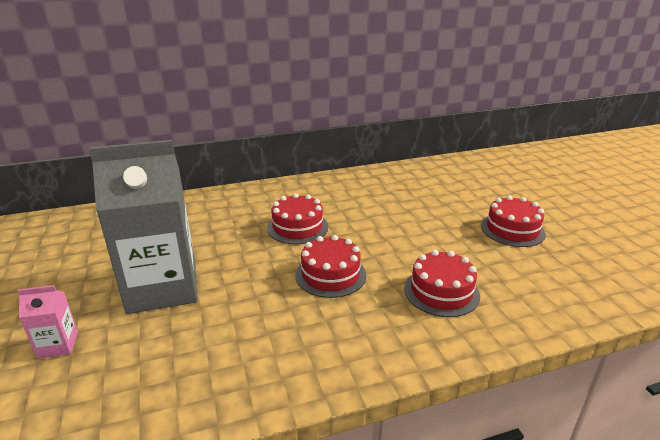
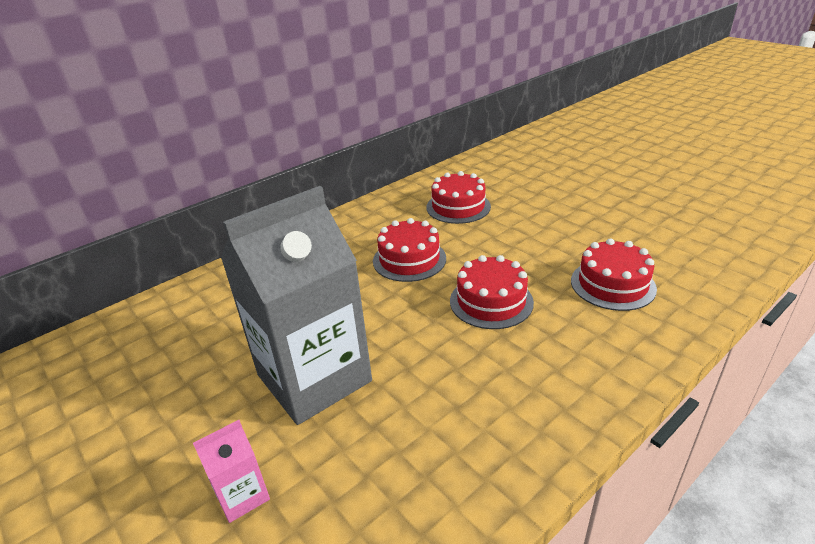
camera: 20 degrees left, 5 degrees up
(512, 230) = (622, 202): red cake -> red cake (458, 207)

